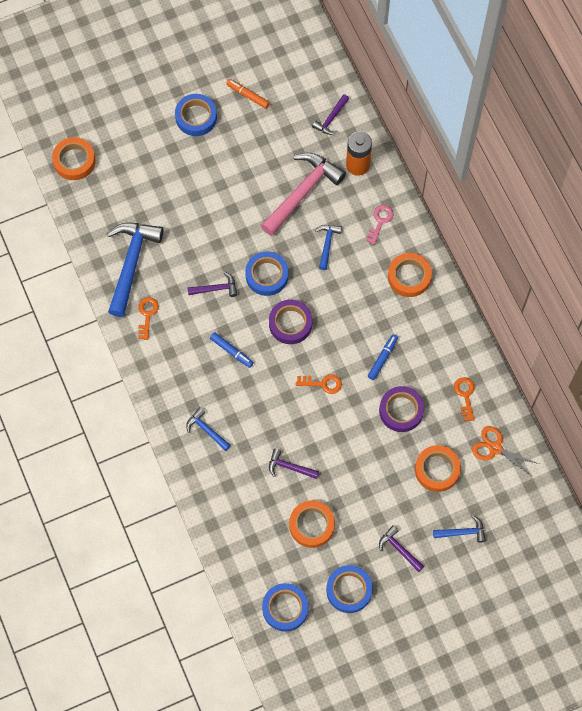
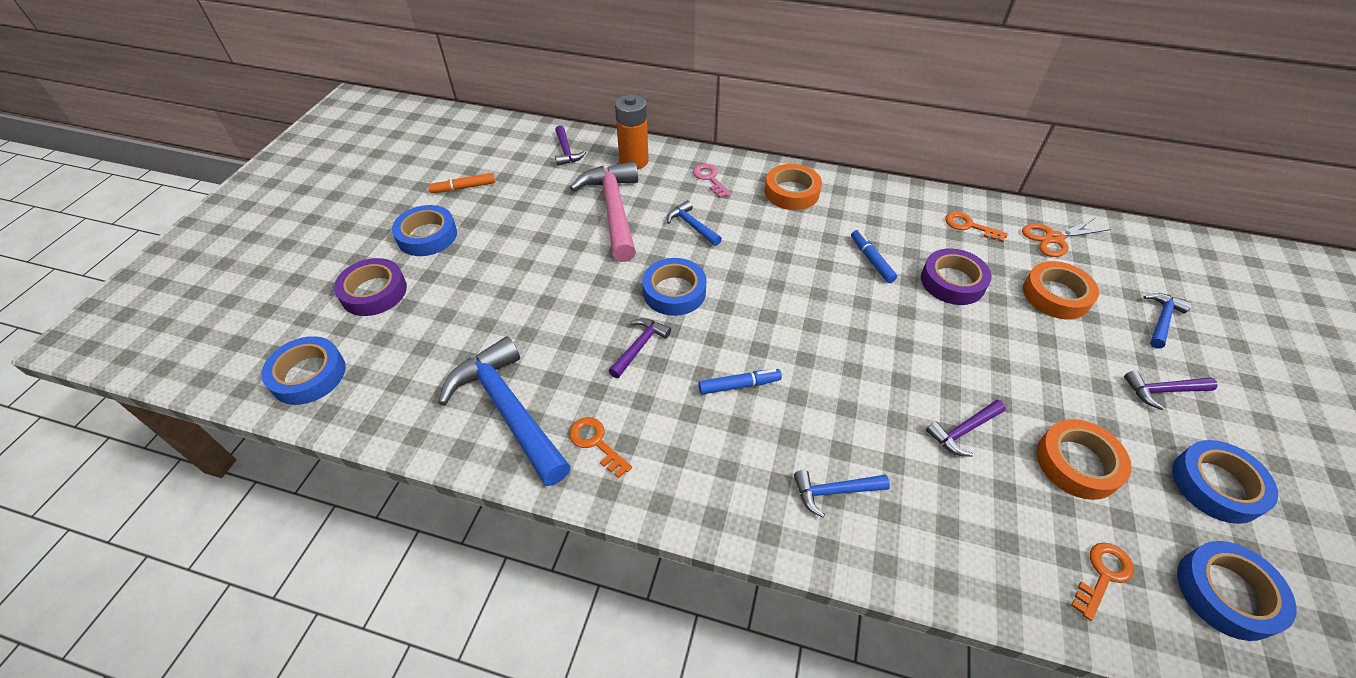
camera: 50 degrees left, 20 degrees down
(74, 161) = (308, 375): orange tape -> blue tape
(290, 323) = (755, 308): purple tape -> purple tape (374, 292)
(322, 384) = (862, 326): orange key -> orange key (1103, 575)

